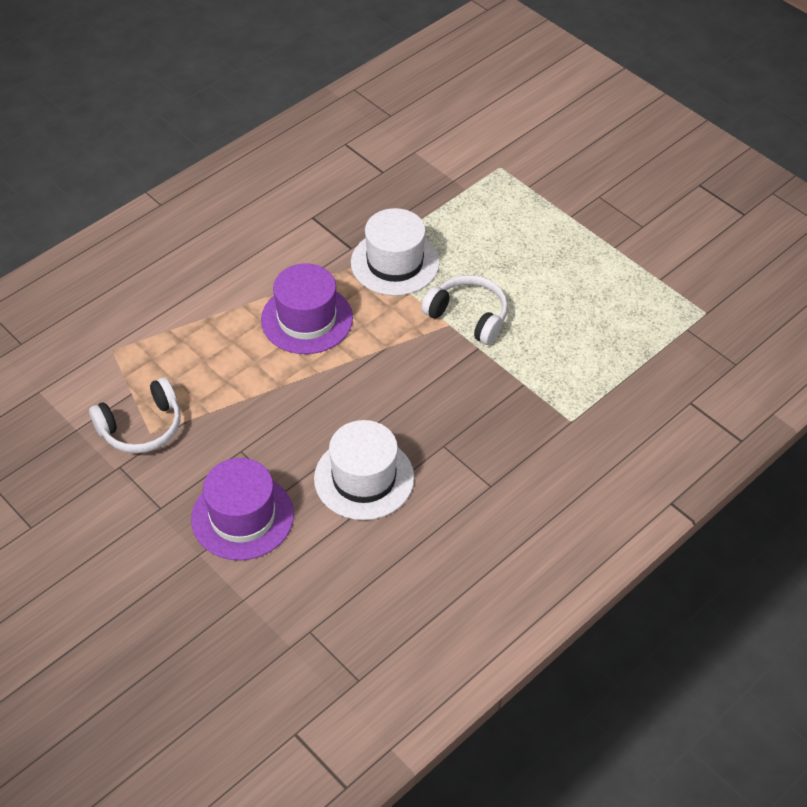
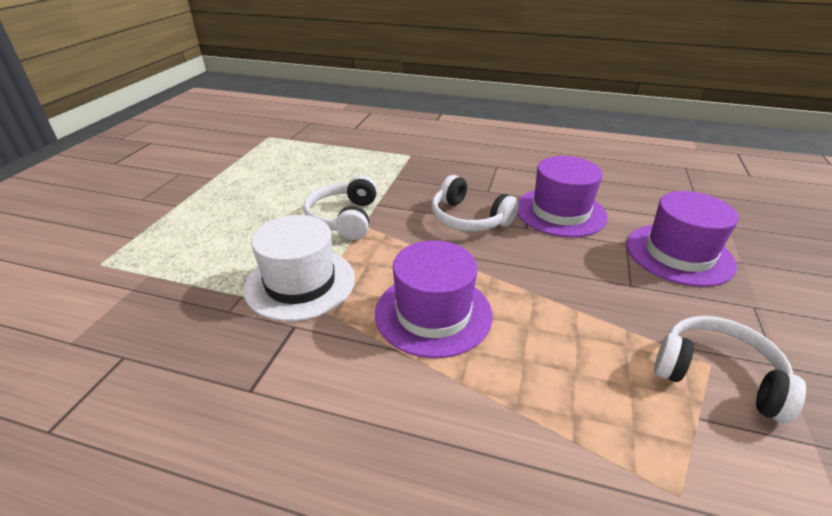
camera: 120 degrees left, 15 degrees down
(364, 478) = (560, 212): white hat -> purple hat
(405, 401) = (469, 219): none -> white headphones

